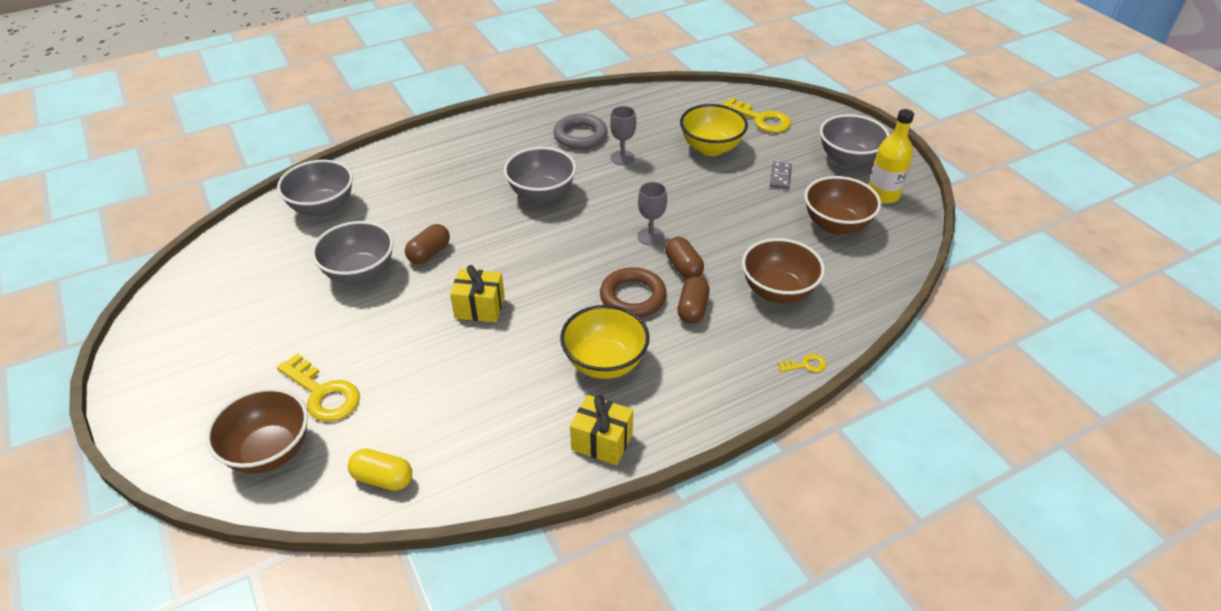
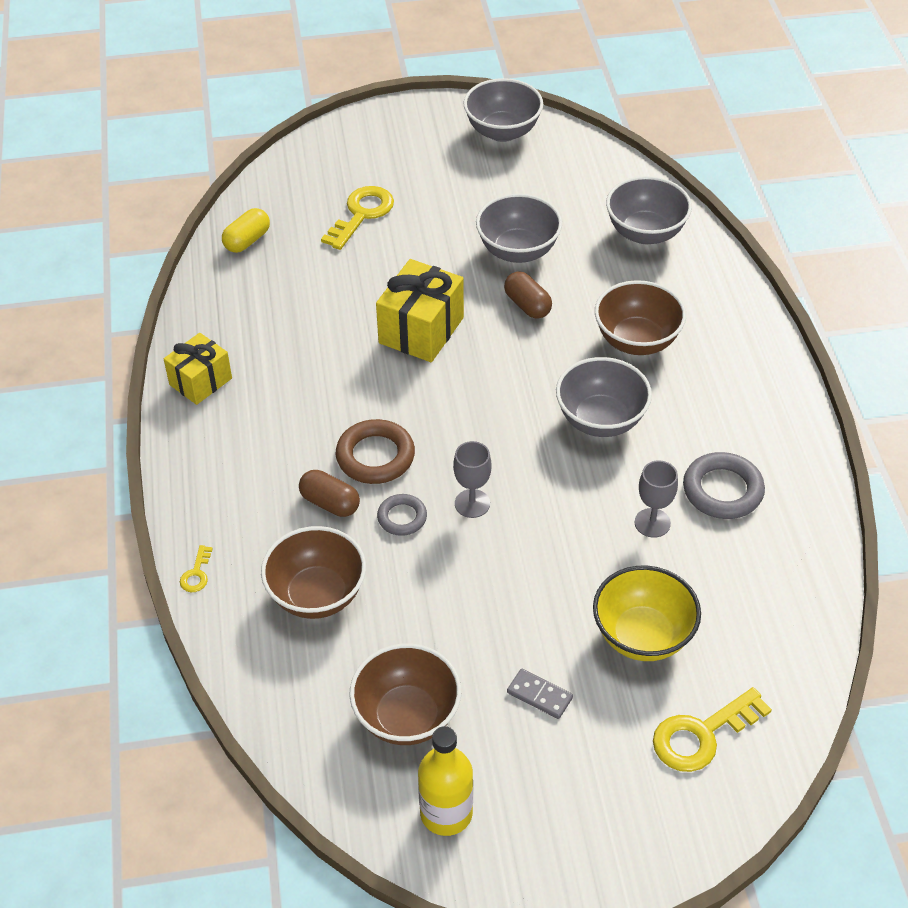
camera: 110 degrees right, 5 degrees up
(269, 451) = (314, 181): brown bowl -> brown bowl (636, 341)
(323, 394) = (362, 214): yellow key -> yellow key turned 150 degrees clockwise
(479, 307) = (421, 330): yellow gift -> yellow gift, size x1.50
(605, 363) = (293, 408): yellow bowl -> none
(683, 267) = (402, 517): brown capsule -> grey ring
(848, 159) = (551, 811): grey bowl -> grey bowl (502, 131)

